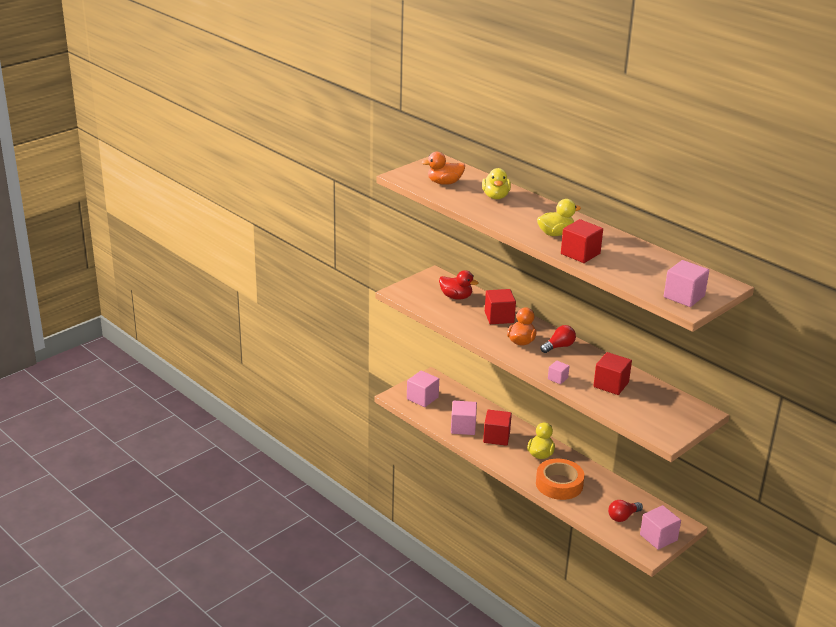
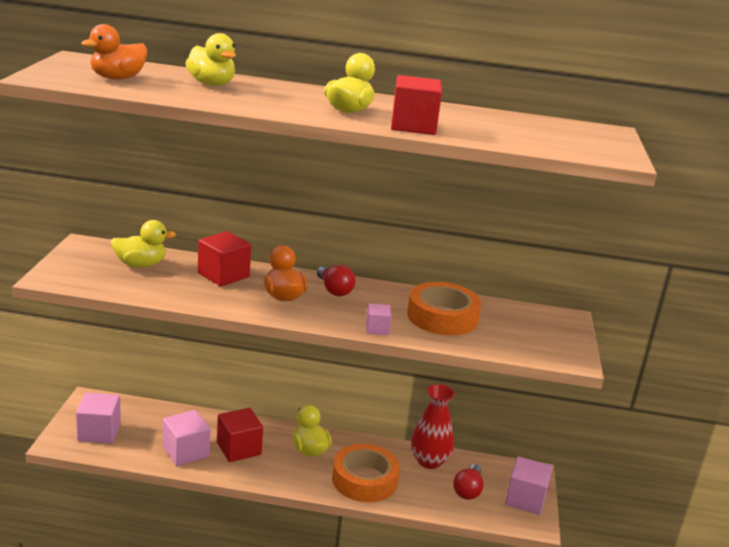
camera: 40 degrees left, 5 degrees down
(456, 297) = (140, 265): red duck -> yellow duck
(559, 346) = (334, 290): red light bulb -> red light bulb turned 135 degrees clockwise
(611, 384) = (442, 317): red cube -> orange tape
(615, 490) = (429, 461): none -> red vase
(684, 296) = (596, 148): pink cube -> none

